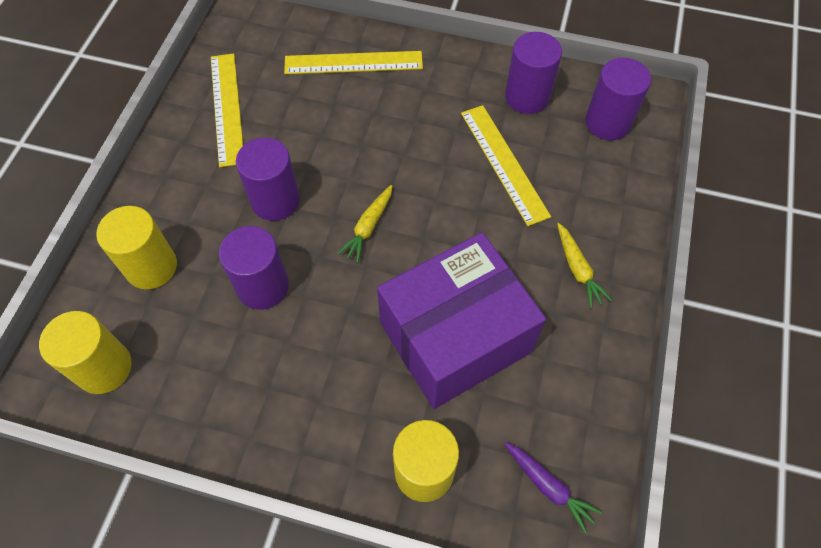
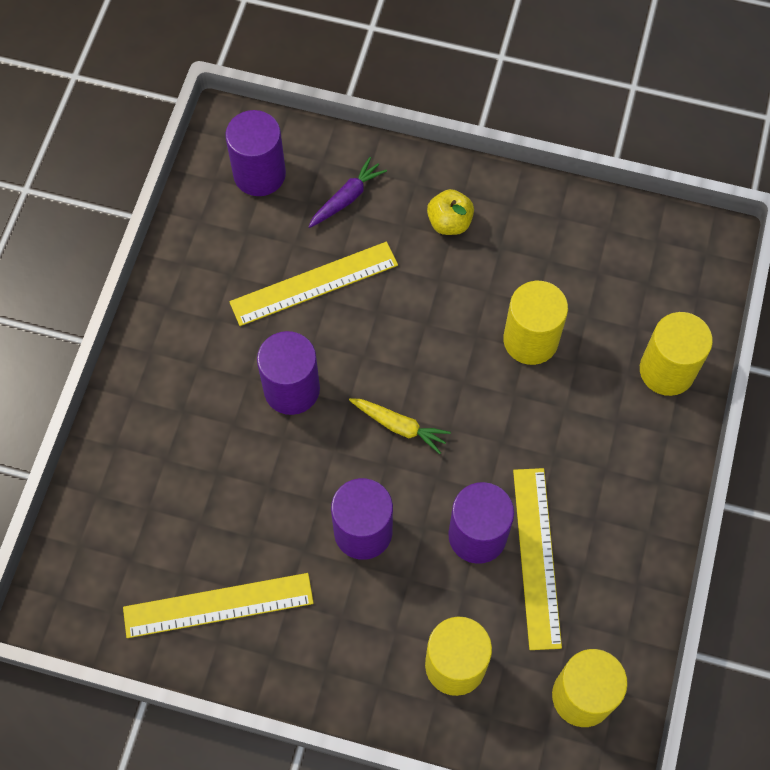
camera: 90 degrees left, 5 degrees up
(353, 63) = (149, 451): yellow ruler -> yellow ruler (536, 557)
(455, 338) = (530, 340): purple box -> yellow cylinder
(527, 97) = (217, 253): purple cylinder -> purple cylinder (291, 389)
(548, 486) = (671, 267): purple carrot -> purple carrot (347, 198)
(578, 269) = (449, 222): yellow carrot -> yellow apple

